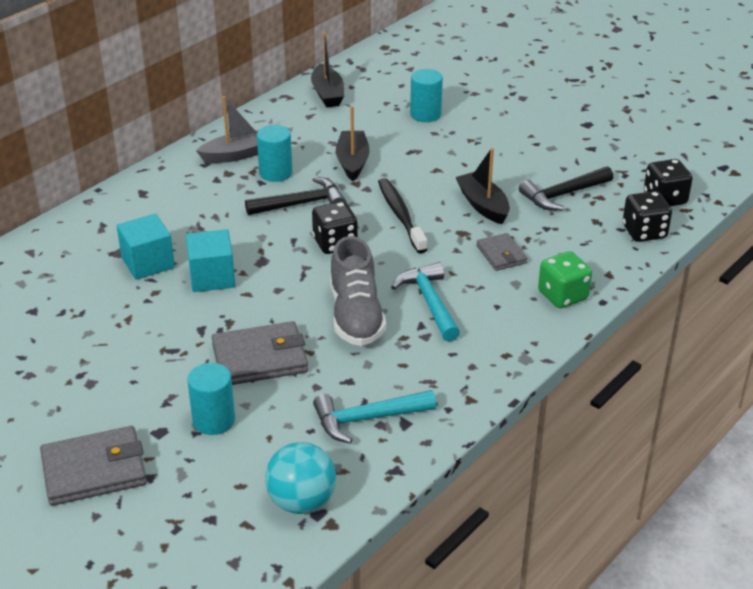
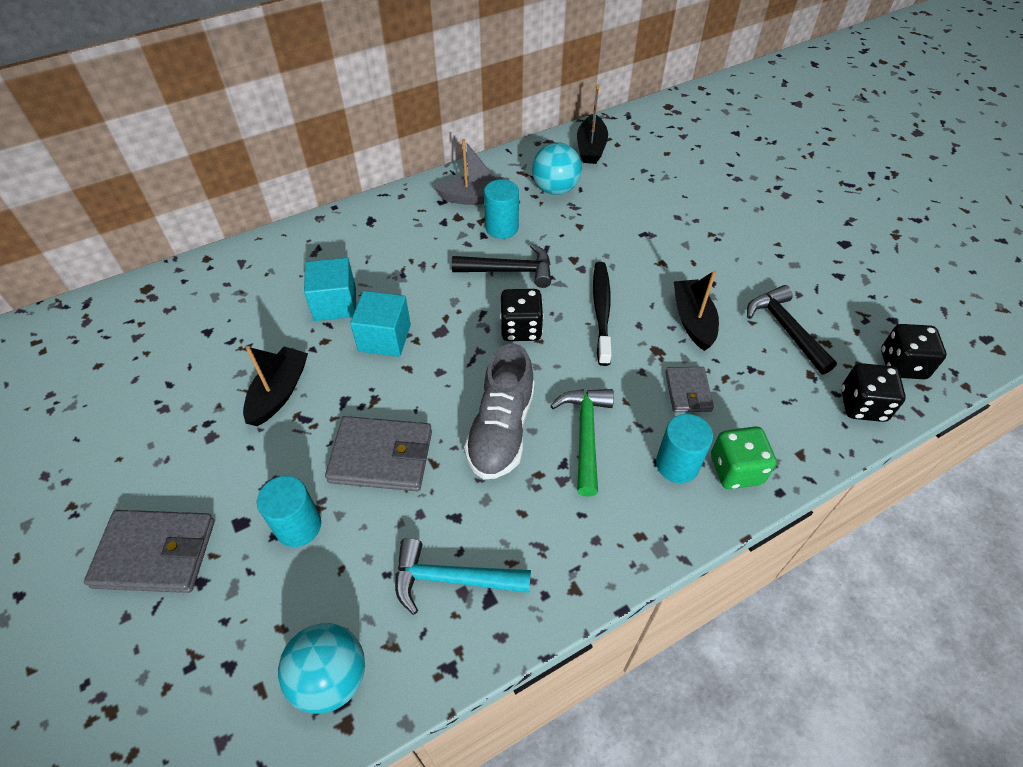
camera: 20 degrees right, 15 degrees up
(310, 133) = (555, 189): none -> turquoise ball
(352, 162) = (581, 233): black boat -> black boat (279, 392)
(425, 114) = (677, 193): turquoise cylinder -> turquoise cylinder (677, 464)
(429, 302) = (585, 435): turquoise hammer -> green hammer
(563, 195) = (786, 329): black hammer -> black hammer turned 75 degrees clockwise

